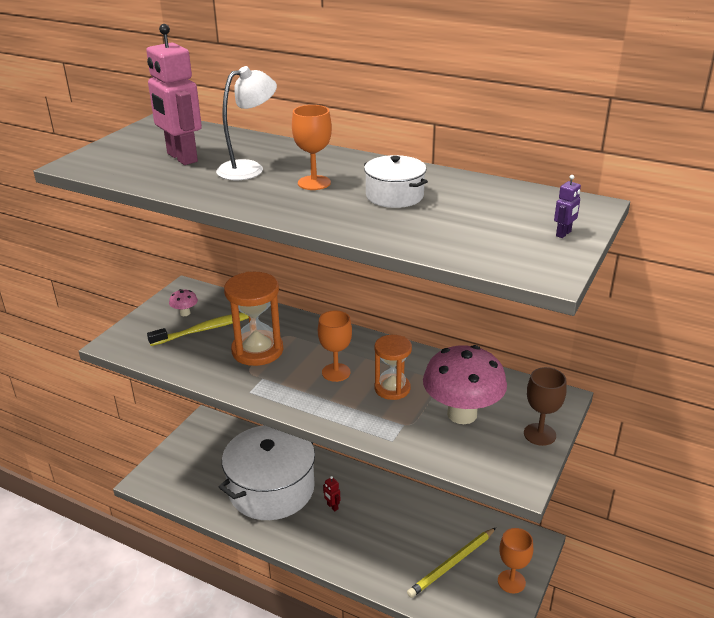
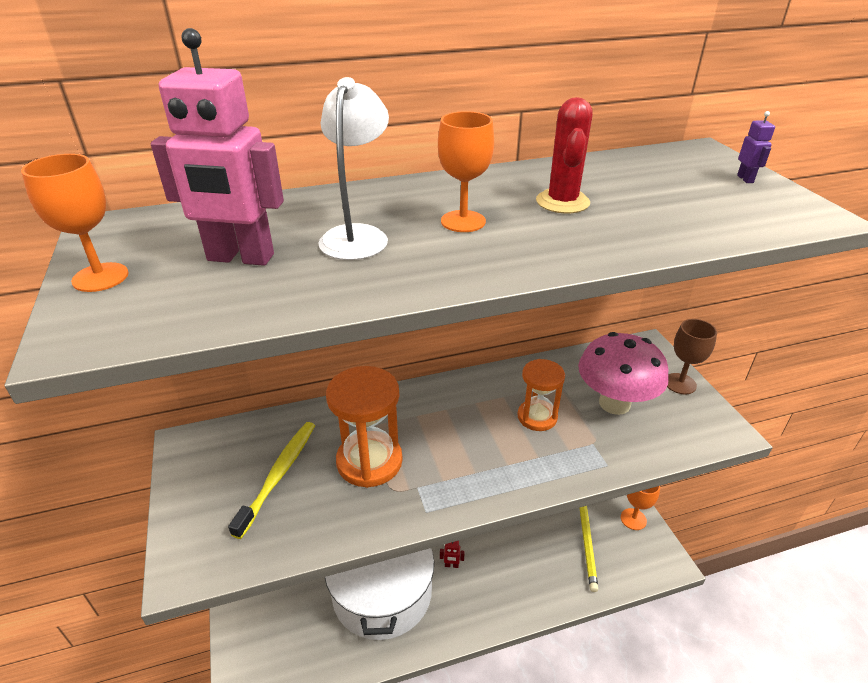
camera: 45 degrees left, 5 degrees up
(185, 313) = (226, 472): pink mushroom -> none
(336, 372) = (472, 433): orange goblet -> orange goblet (100, 277)
(394, 196) = (562, 202): white pot -> red cactus

